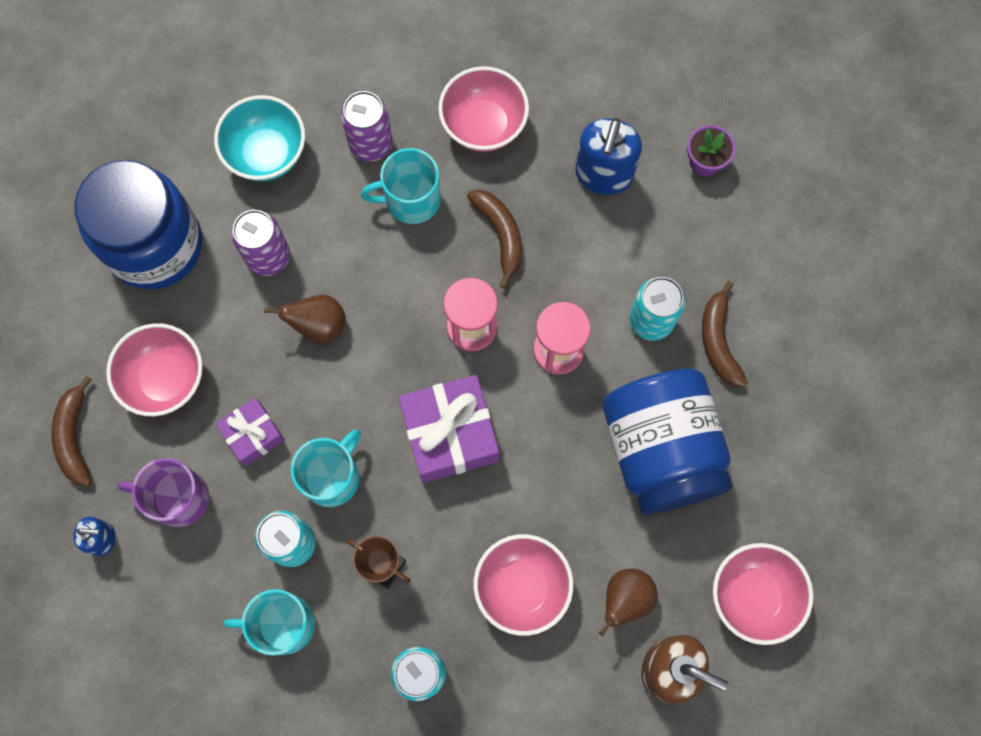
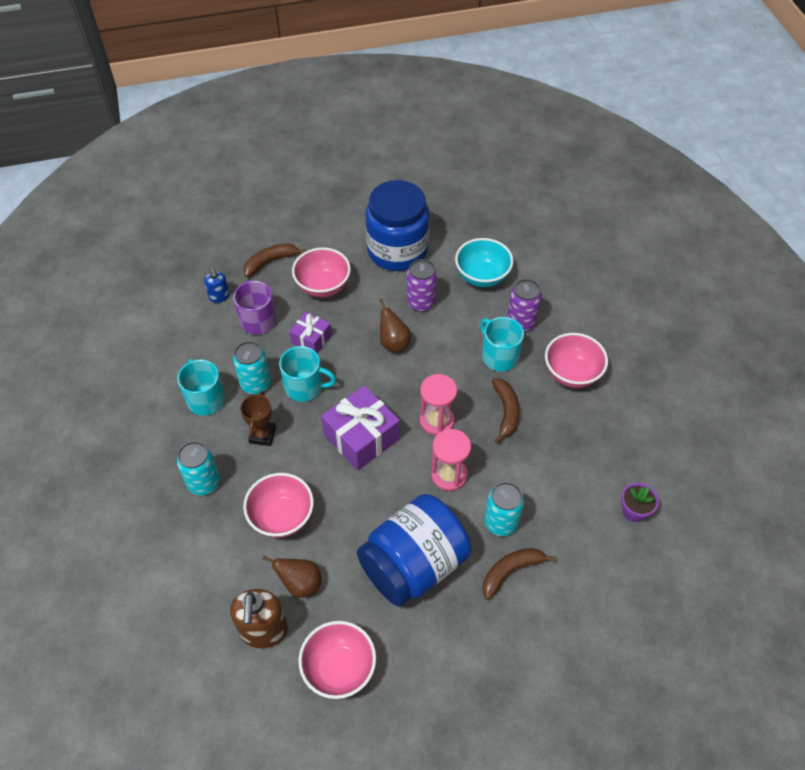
camera: 65 degrees right, 20 degrees down
(500, 235) = (506, 412): brown banana -> brown banana turned 45 degrees counterclockwise
(603, 175) = (583, 453): blue soap dispenser -> none

